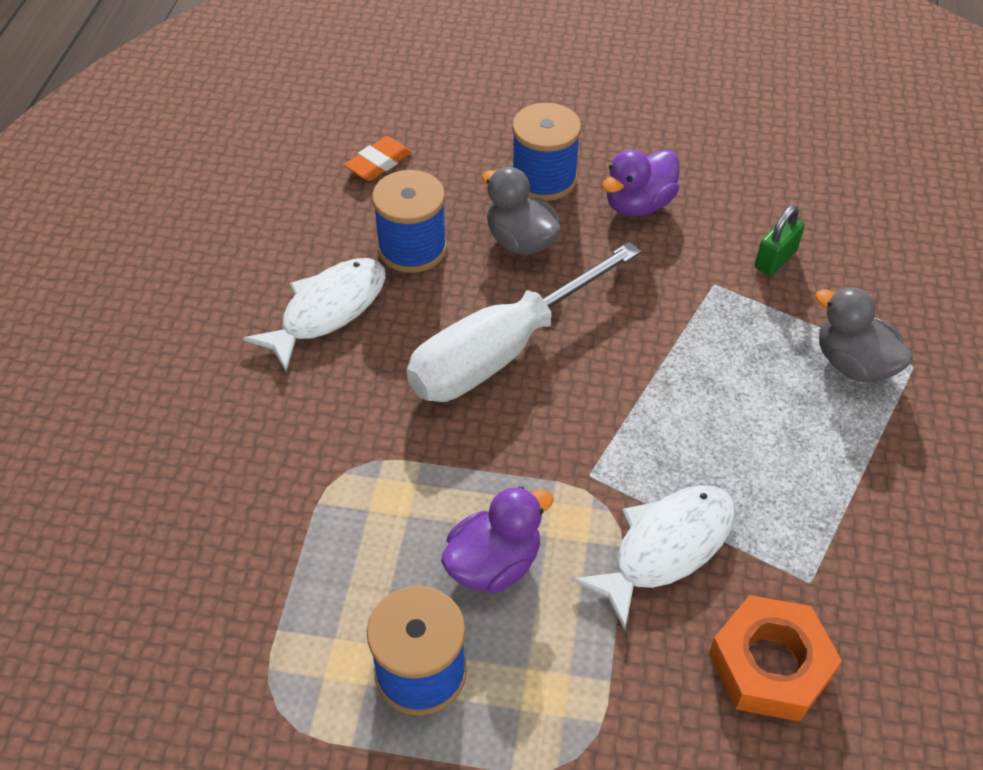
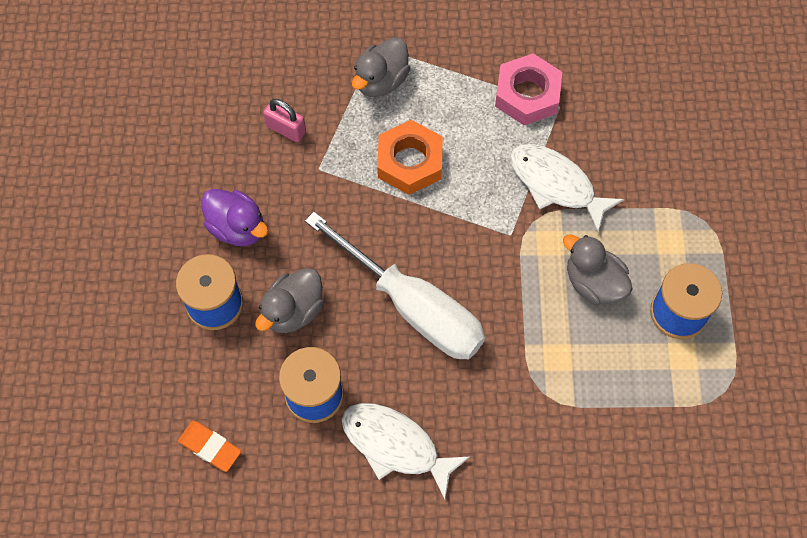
camera: 100 degrees left, 15 degrees up
(494, 564) = (593, 283): purple duck -> grey duck
(770, 665) = (620, 125): orange nut -> orange nut (410, 162)
(775, 259) = (286, 129): green padlock -> pink padlock
(831, 540) = (527, 94): none -> pink nut

